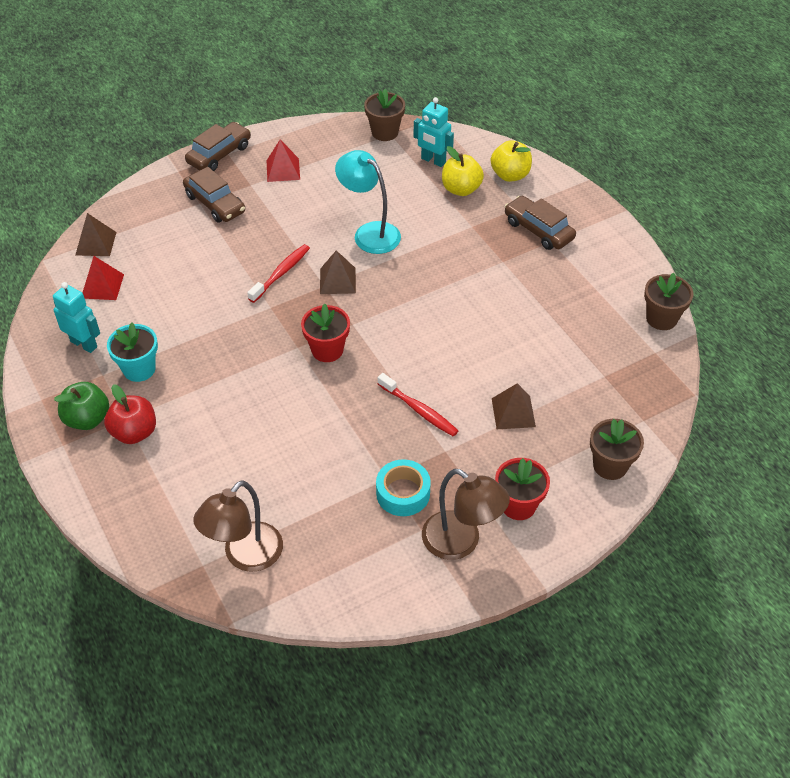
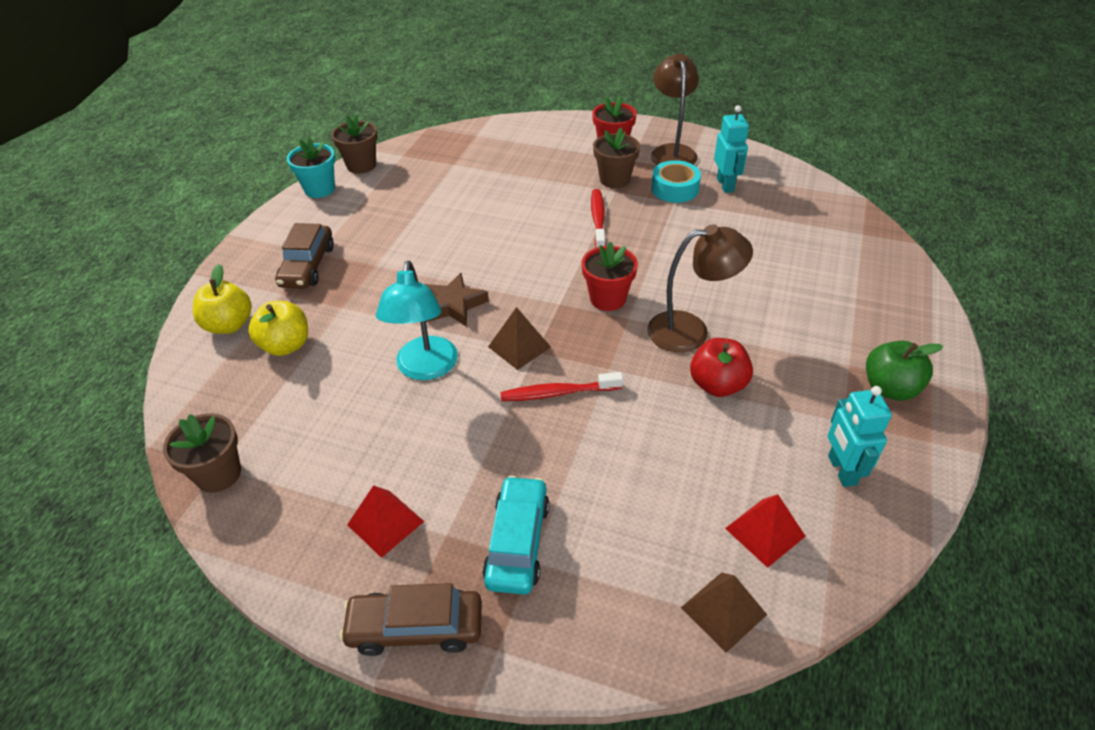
camera: 130 degrees left, 5 degrees down
(134, 432) = (849, 347): red apple -> red apple (717, 385)
(139, 369) = (799, 400): turquoise flower pot -> turquoise flower pot (319, 189)
(215, 203) = (517, 542): brown car -> turquoise car
(245, 556) = (825, 220): brown lamp -> brown lamp (690, 331)
(413, 274) = (453, 305): none -> brown star
(433, 161) = (248, 395): turquoise robot -> turquoise robot (725, 185)
(513, 412) = (540, 182): brown pyramid -> none
(610, 465) = (532, 131): brown flower pot -> brown flower pot (614, 179)

